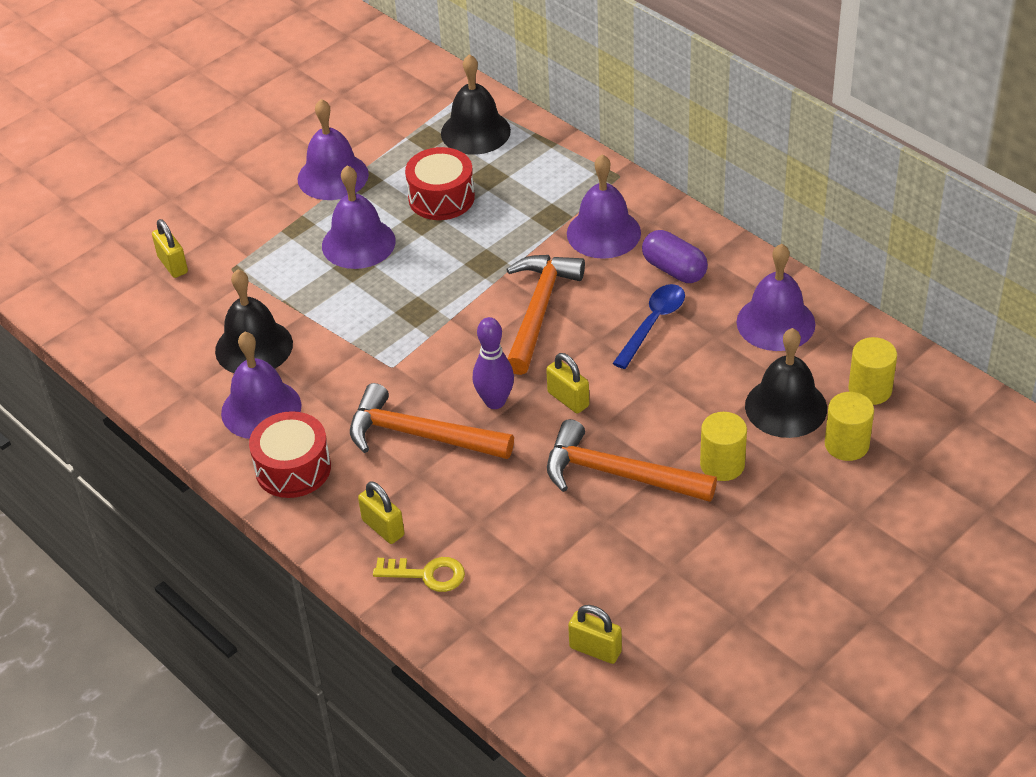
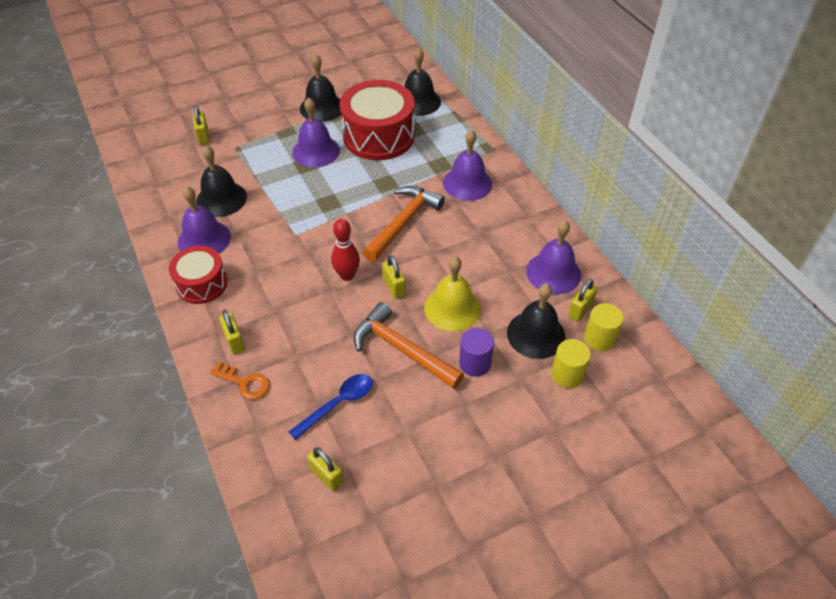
camera: 15 degrees right, 5 degrees up
(333, 176) = (322, 107): purple bell -> black bell
(421, 435) = (290, 284): orange hammer -> none
(426, 574) = (244, 383): yellow key -> orange key
(441, 198) = (378, 136): red drum -> red drum, size x1.69
(495, 401) = (347, 275): purple bowling pin -> red bowling pin
(653, 323) = (472, 251): blue spoon -> blue spoon (338, 404)
(660, 404) = (452, 308): none -> yellow bell
(674, 269) = (501, 219): purple capsule -> none
(722, 464) = (475, 363): yellow cylinder -> purple cylinder
(830, 361) = (580, 310): none -> yellow padlock

